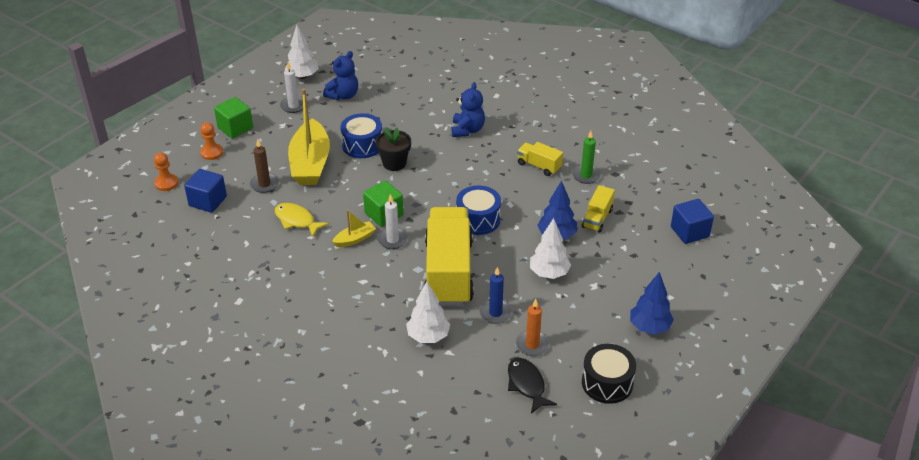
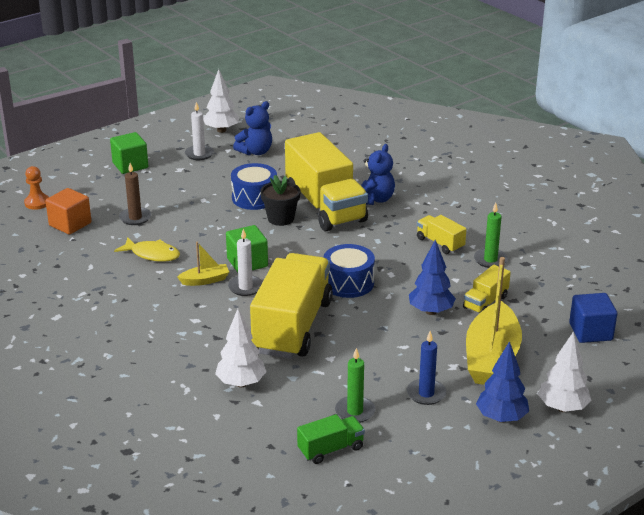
camera: 15 degrees right, 10 degrees down
(208, 201) = (70, 224): blue cube -> orange cube
(212, 153) = (96, 183): orange pawn -> none
(297, 220) = (152, 254): yellow fish -> yellow fish turned 150 degrees clockwise
(310, 163) = (192, 206): yellow boat -> yellow boat (491, 358)
(428, 144) = (325, 207): none -> yellow truck
(495, 313) = (327, 374): blue candle -> blue candle (426, 394)
(527, 385) = (331, 449): black fish -> green truck
(532, 345) = (355, 411): orange candle -> green candle
(549, 273) = (405, 346): white tree -> white tree (562, 408)
(607, 383) = (426, 464): black drum -> none

